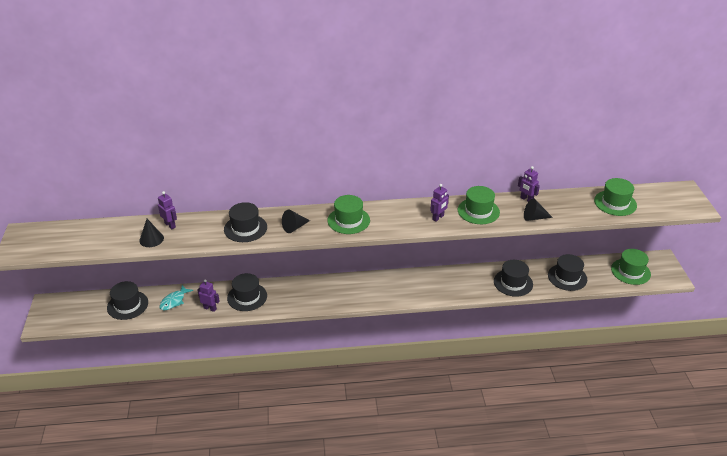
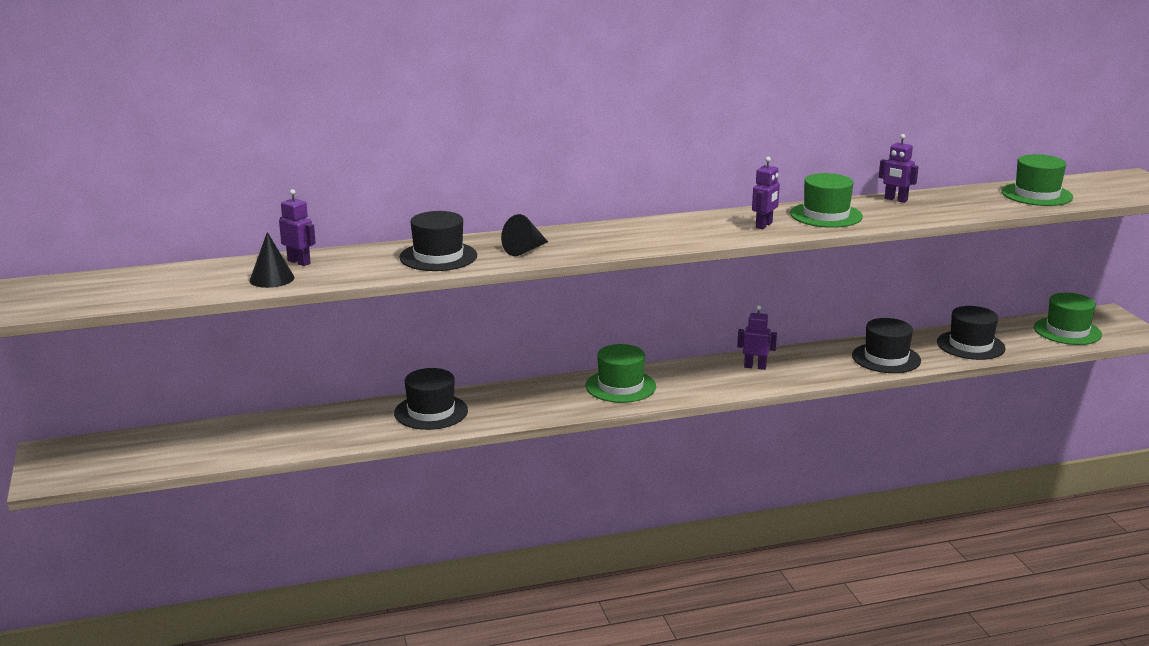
camera: 10 degrees left, 15 degrees down
(127, 305) = (208, 441): black hat -> none
(174, 301) = (296, 428): turquoise fish -> none
(210, 308) = (368, 431): purple robot -> purple robot (755, 367)
(348, 220) = (615, 237): green hat -> green hat (620, 386)
(534, 217) = (920, 216): black cone -> none

